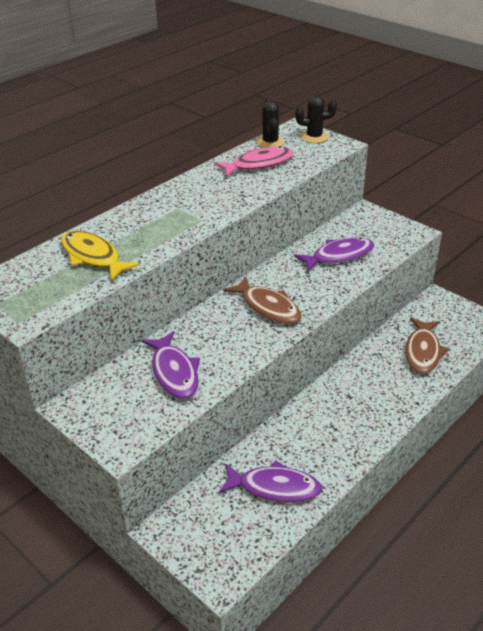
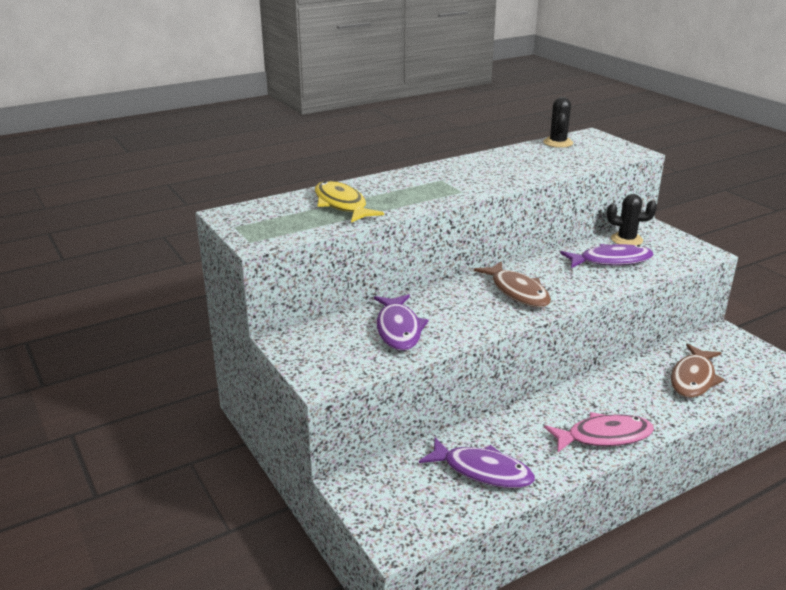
camera: 15 degrees right, 10 degrees down
(259, 164) = (539, 157): pink fish -> pink fish (604, 436)
(314, 137) = (607, 143): black cactus -> black cactus (626, 240)

